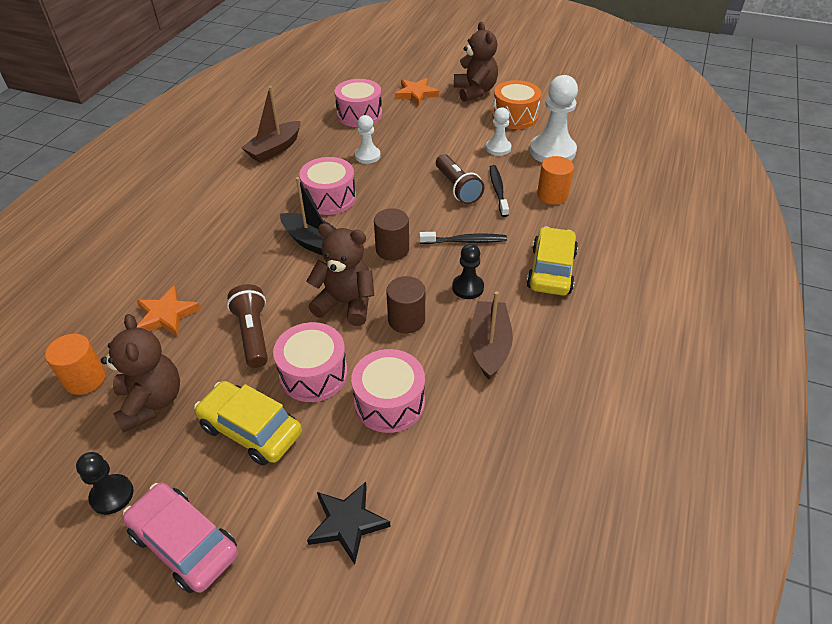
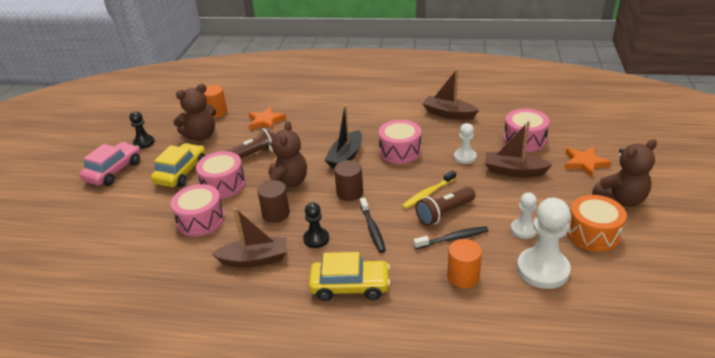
camera: 80 degrees right, 10 degrees down
(347, 523) = (116, 221): black star -> none
(408, 133) = (514, 171): none -> brown boat
(420, 192) = (428, 193): none -> yellow toothbrush

